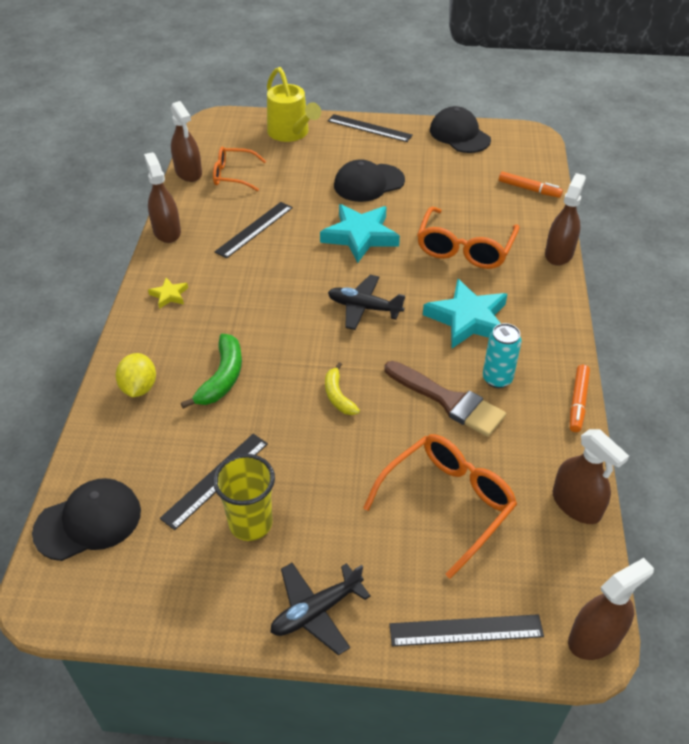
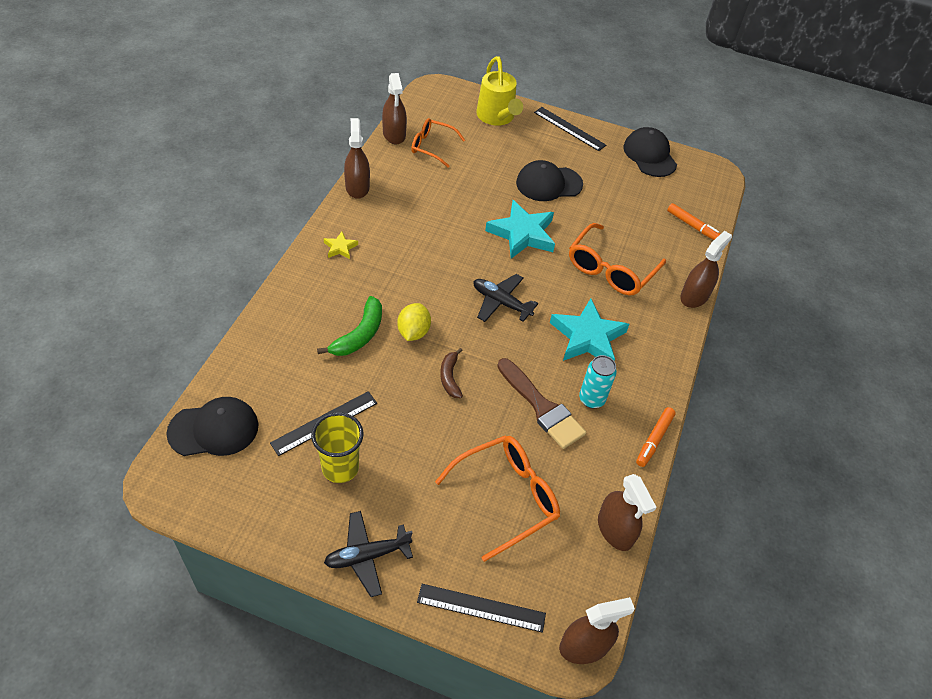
camera: 10 degrees right, 5 degrees up
(139, 388) = (289, 325): yellow lemon -> yellow lemon (413, 332)
(254, 229) = (432, 204): black ruler -> none
(338, 396) = (450, 377): yellow banana -> brown banana

